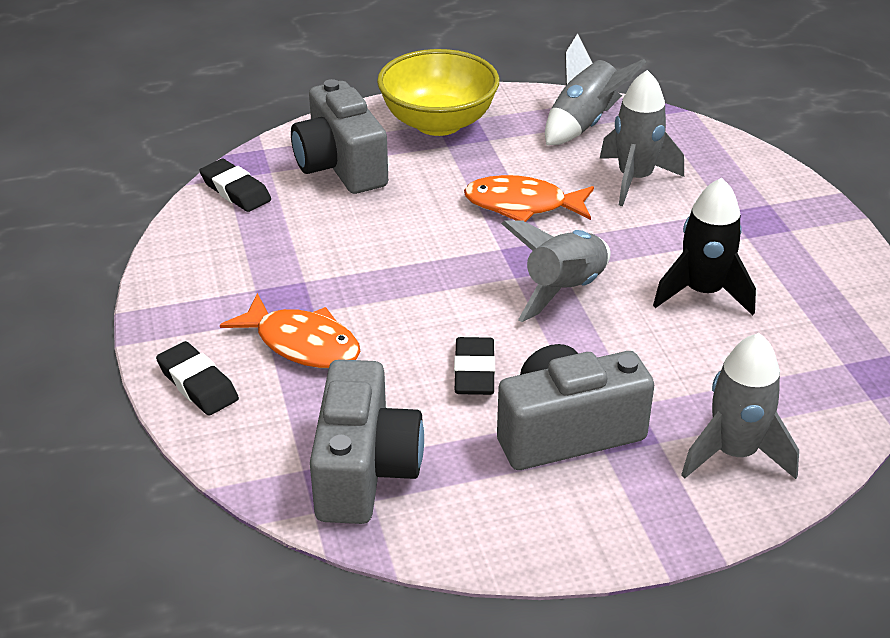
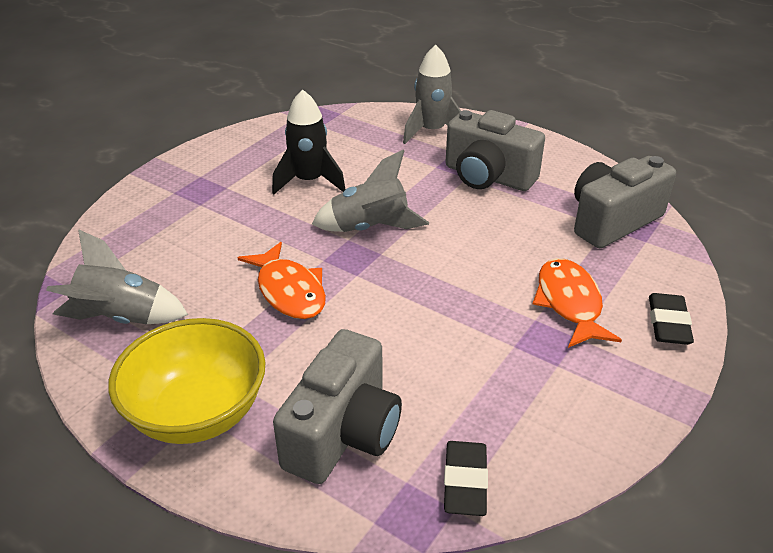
camera: 130 degrees left, 0 degrees up
(474, 372) = (489, 224): black eraser -> none
(634, 179) = (194, 256): grey rocket -> none

